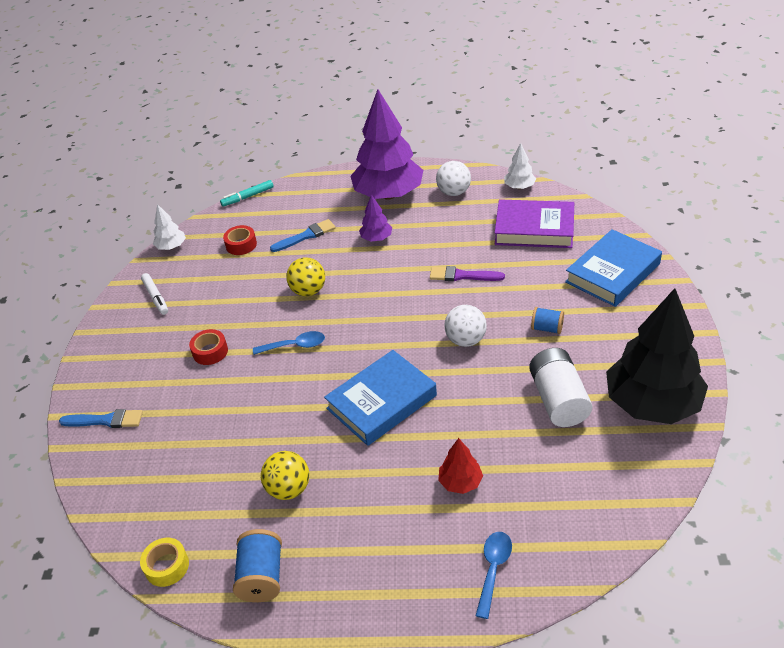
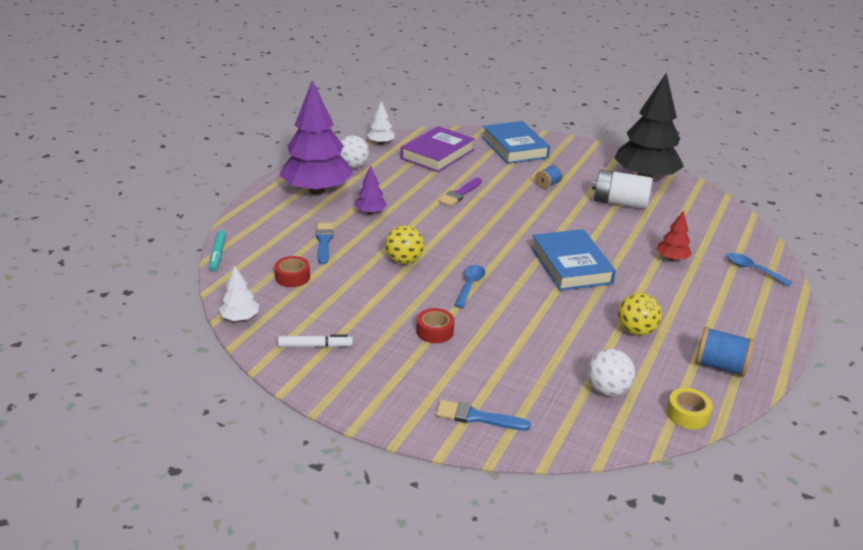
camera: 70 degrees left, 10 degrees down
(105, 420) = (477, 417): blue brush -> blue brush turned 105 degrees counterclockwise
(465, 340) = (533, 214): white ball -> white ball (607, 390)

